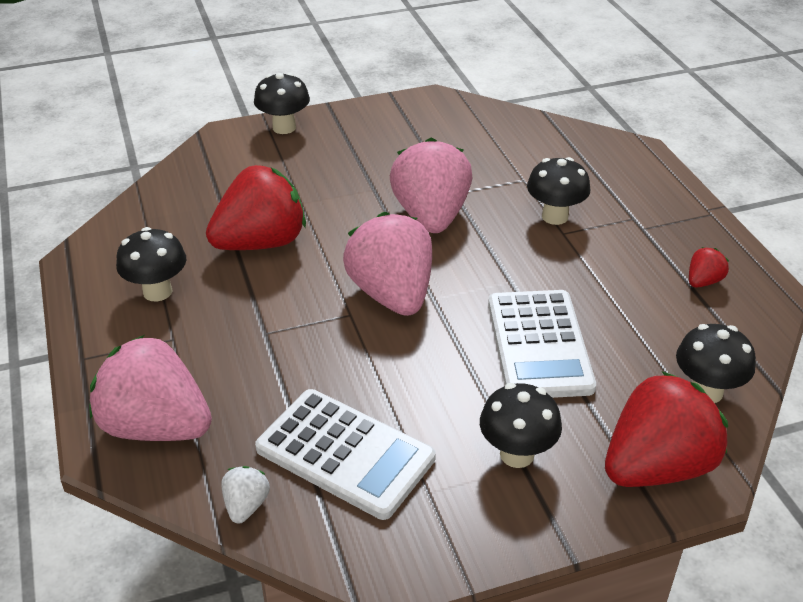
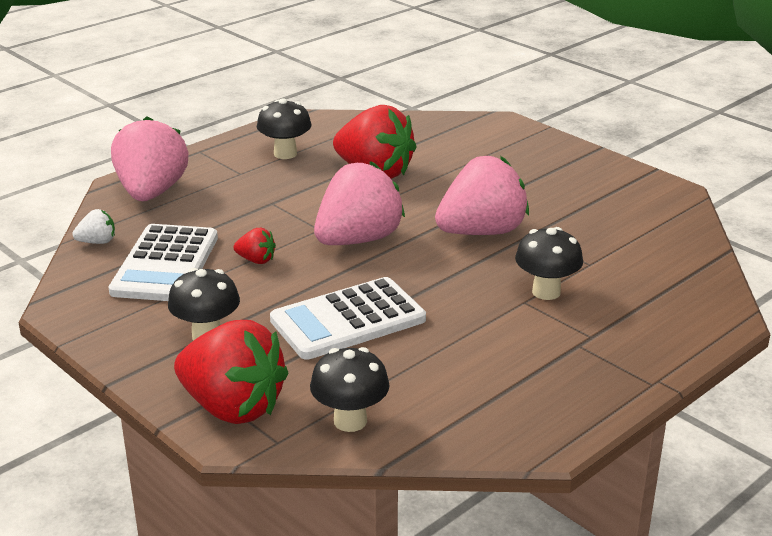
camera: 65 degrees right, 10 degrees down
(284, 127) = (540, 140): black mushroom -> none
(703, 281) = (522, 395): red strawberry -> red strawberry (256, 260)

